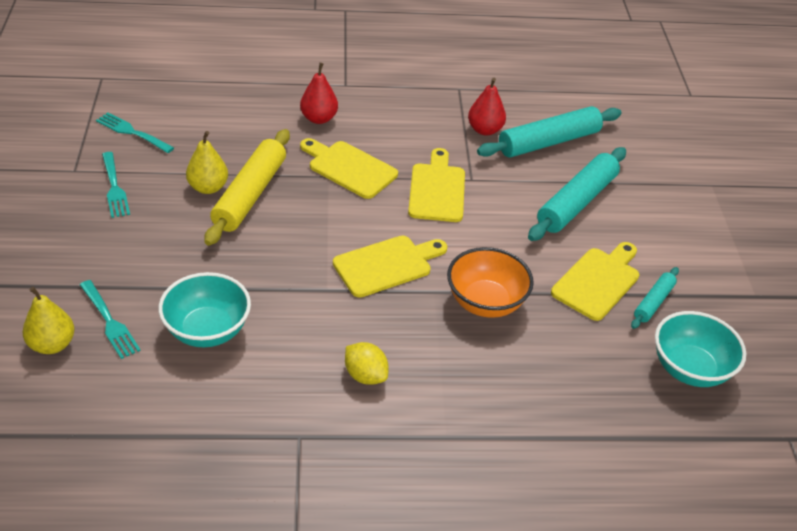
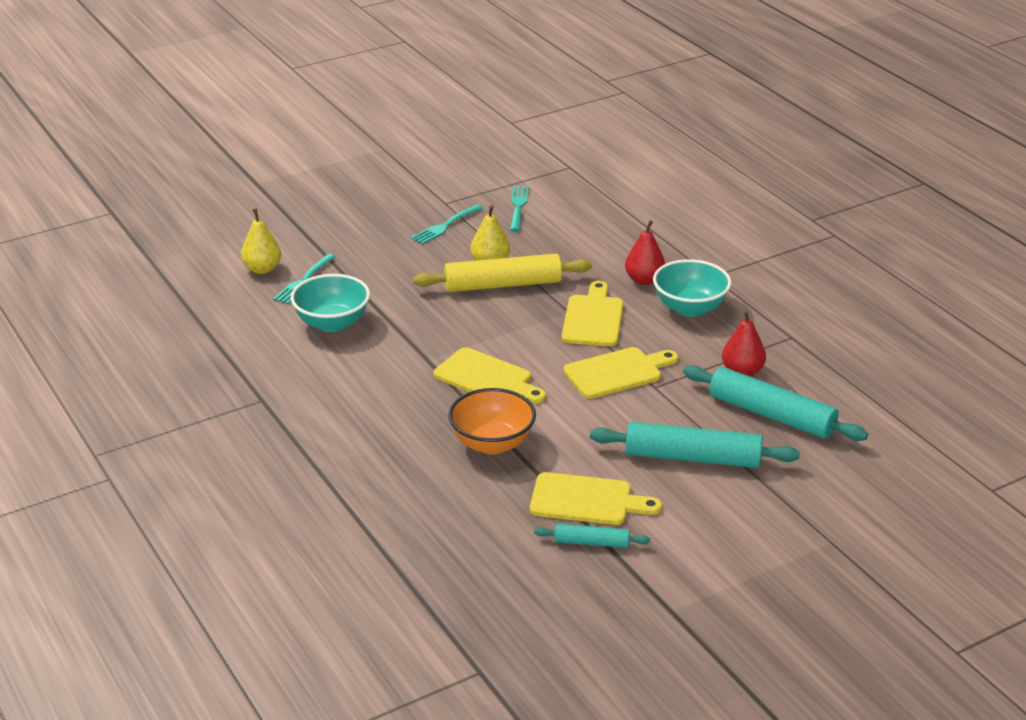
camera: 65 degrees right, 10 degrees down
(365, 375) = (349, 409): yellow lemon -> none
(690, 369) = (518, 586): turquoise bowl -> turquoise bowl (690, 308)

